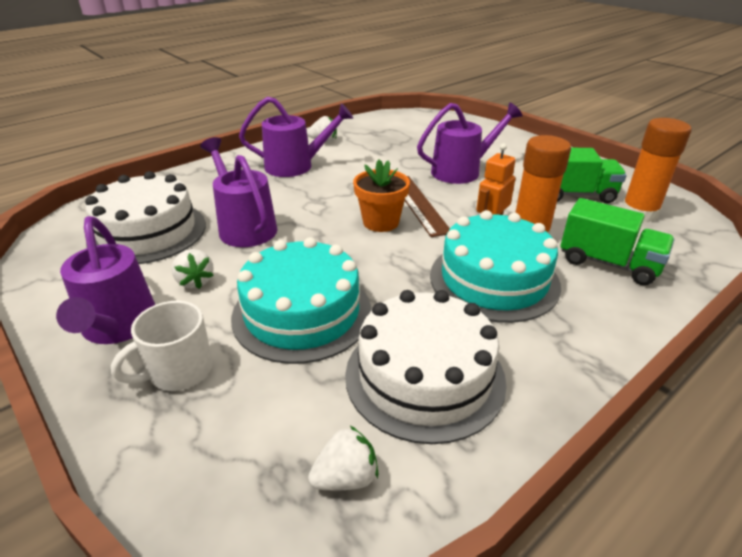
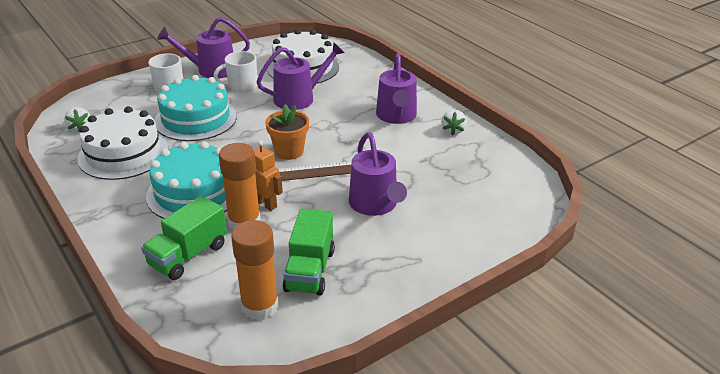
camera: 95 degrees right, 0 degrees up
(195, 281) = (241, 86): white strawberry -> white mug

